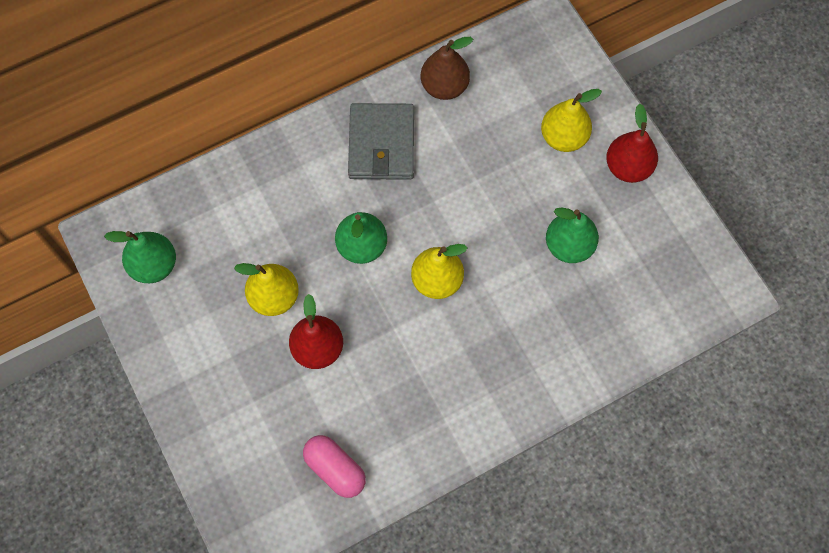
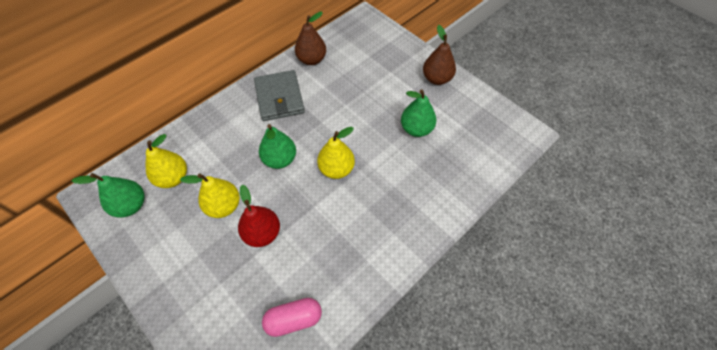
camera: 15 degrees left, 10 degrees down
(335, 469) = (294, 319): pink capsule -> pink capsule turned 45 degrees counterclockwise
(563, 137) = (392, 71): yellow pear -> yellow pear (173, 178)
(627, 167) = (436, 79): red pear -> brown pear

